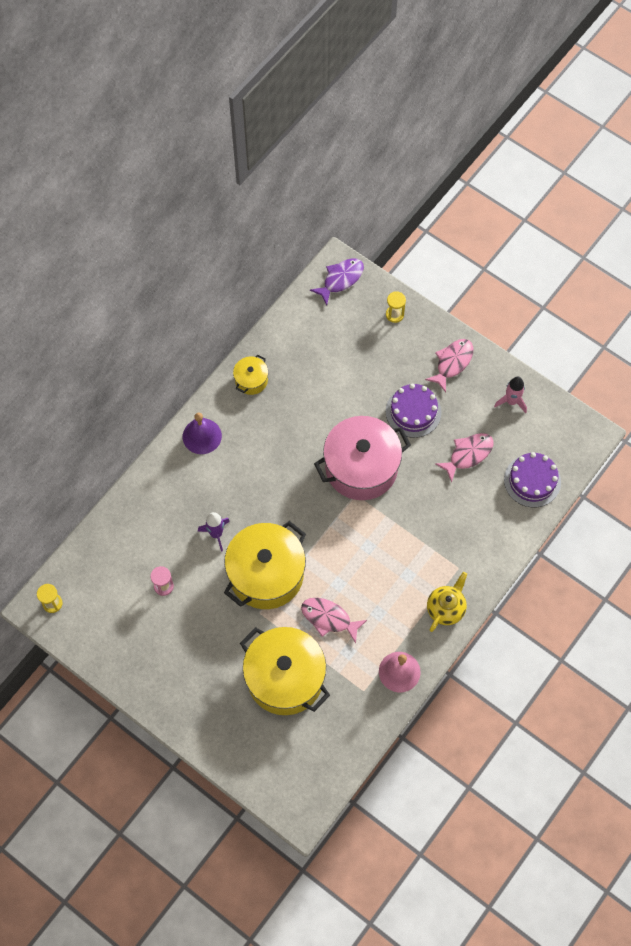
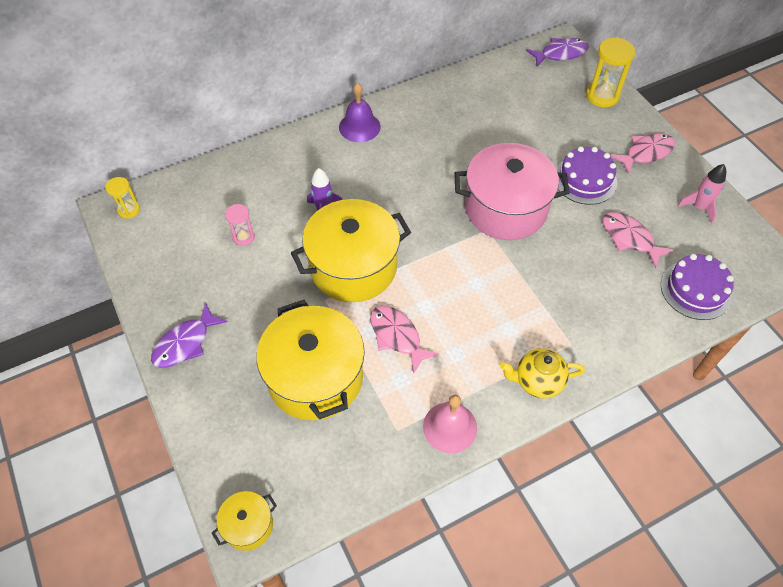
camera: 25 degrees right, 10 degrees down
(172, 696) = (185, 343): none -> purple fish
(251, 380) = (432, 100): yellow pot -> yellow pot (248, 525)
(394, 314) = (602, 96): yellow hourglass -> yellow hourglass, size x1.70
(446, 609) = (537, 381): yellow teapot -> yellow teapot turned 150 degrees counterclockwise
(468, 454) = (629, 238): pink fish -> pink fish turned 120 degrees counterclockwise

